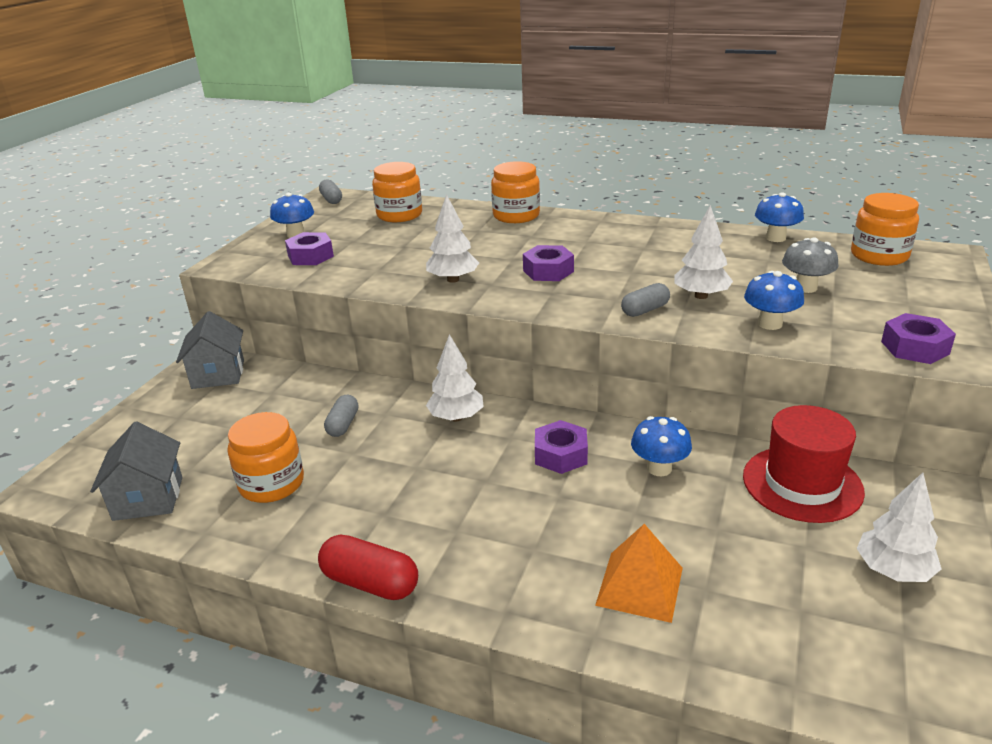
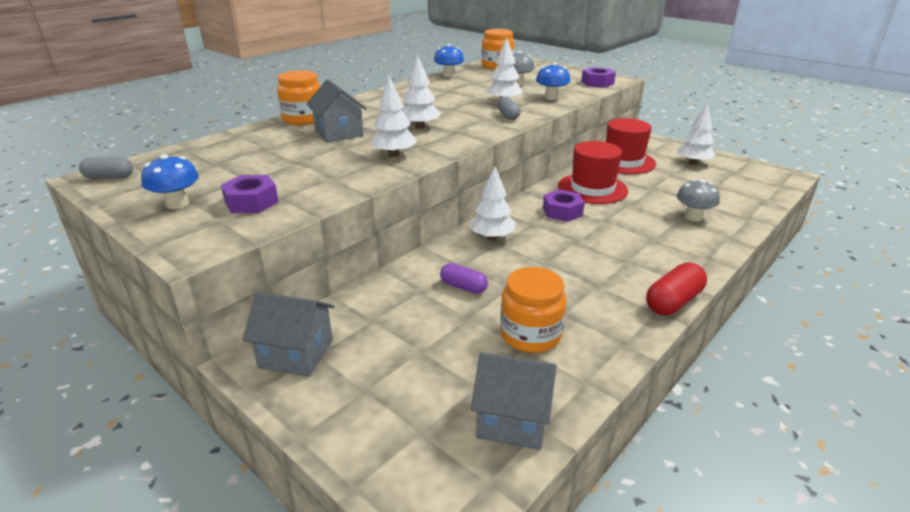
camera: 70 degrees left, 0 degrees up
(343, 424) = (463, 287): grey capsule -> purple capsule
(399, 215) = (219, 154): orange jar -> none
(491, 241) = (339, 133): none -> grey house
(548, 271) = (420, 127): purple nut -> white tree
(639, 586) = (693, 217): orange pyramid -> grey mushroom
(659, 468) = (592, 188): blue mushroom -> red hat

